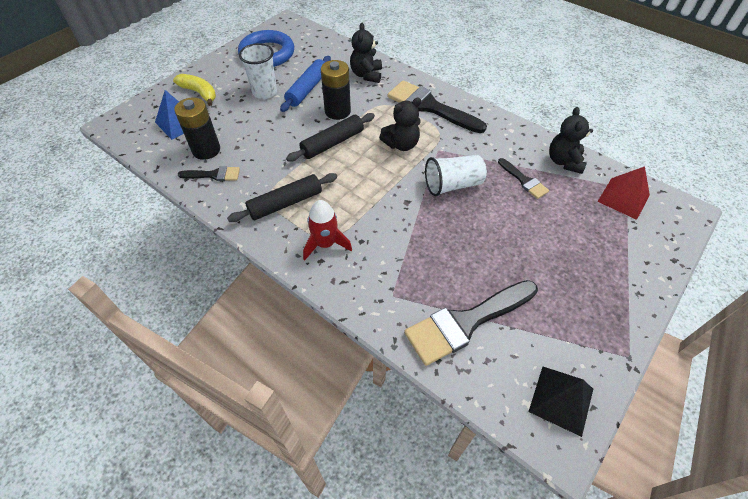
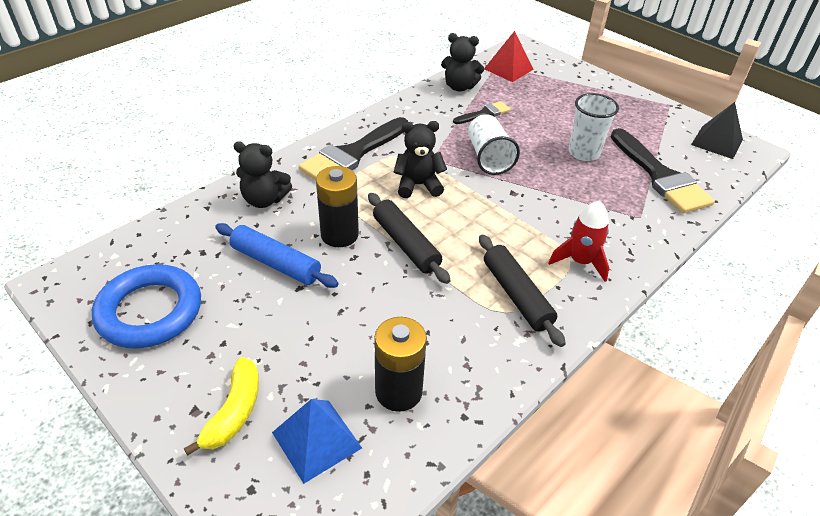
camera: 85 degrees left, 10 degrees down
(199, 93) = (234, 412): yellow banana -> yellow banana turned 150 degrees clockwise
(214, 175) = (457, 378): black brush -> none
(264, 92) = (266, 315): white cup -> white cup (584, 153)
(401, 144) = (418, 185): black teddy bear -> black teddy bear turned 75 degrees counterclockwise

